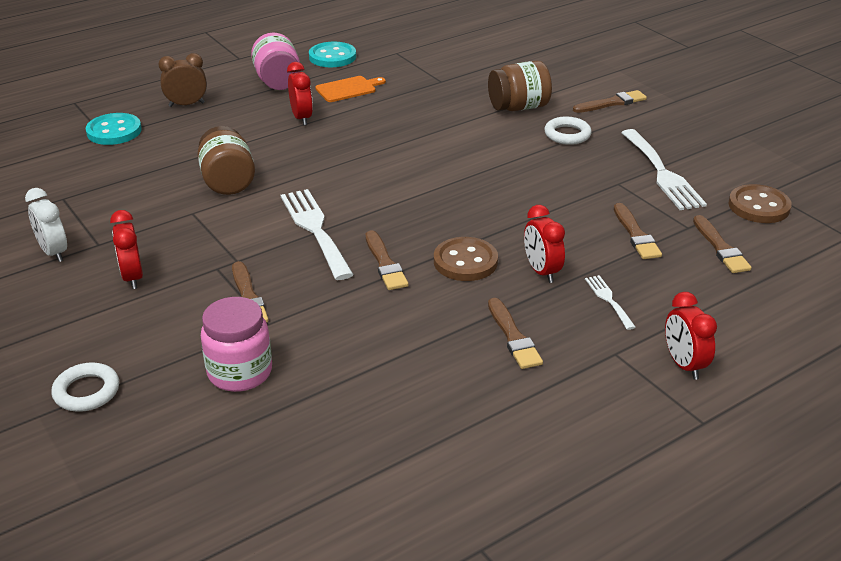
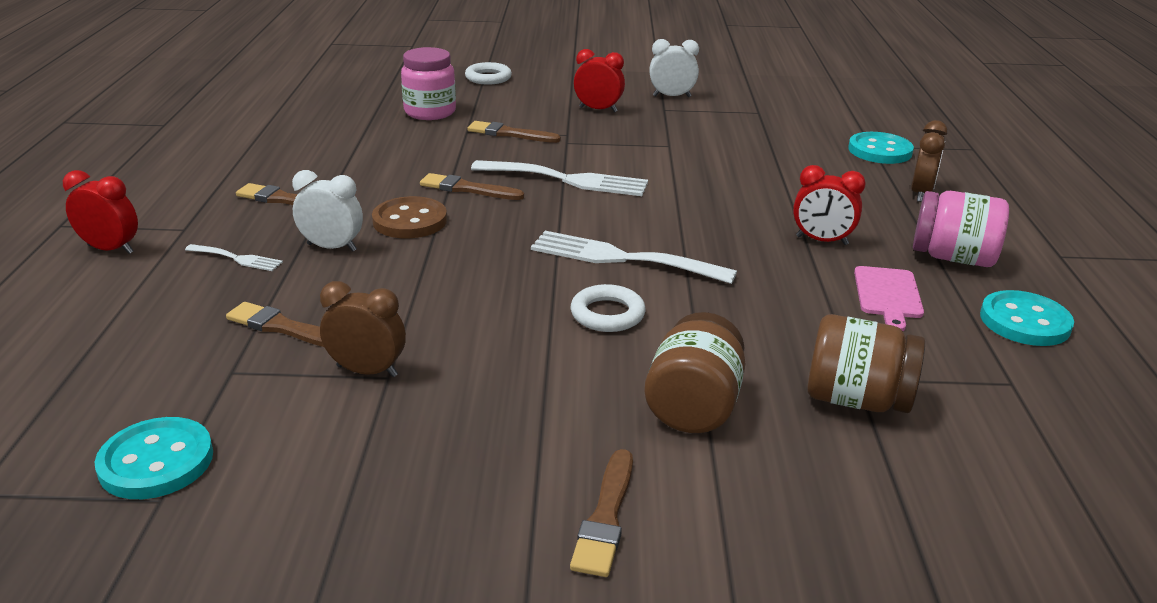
camera: 125 degrees right, 5 degrees down
(228, 182) = (708, 170): brown jar -> brown jar (856, 400)
(348, 89) = (888, 295): orange cutting board -> pink cutting board
(541, 271) = (332, 247): red clock -> white clock
(567, 134) = (559, 406): white ring -> white ring (607, 314)
(624, 191) = (367, 371): none -> brown clock
(662, 173) = (352, 429): white fork -> white fork (622, 258)
(720, 248) = (164, 369): brown brush -> none
(759, 206) = (156, 461): brown button -> turquoise button

